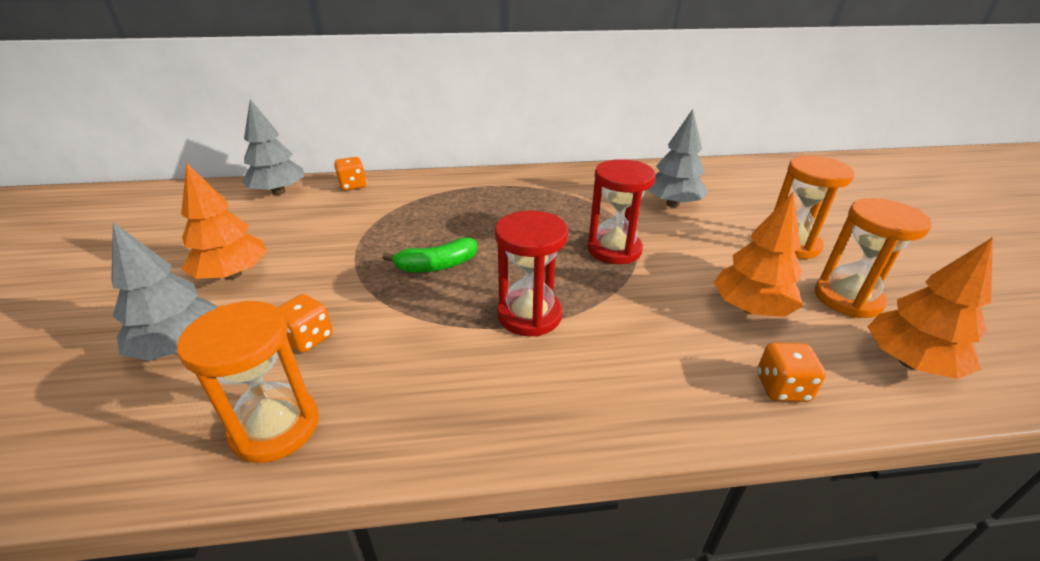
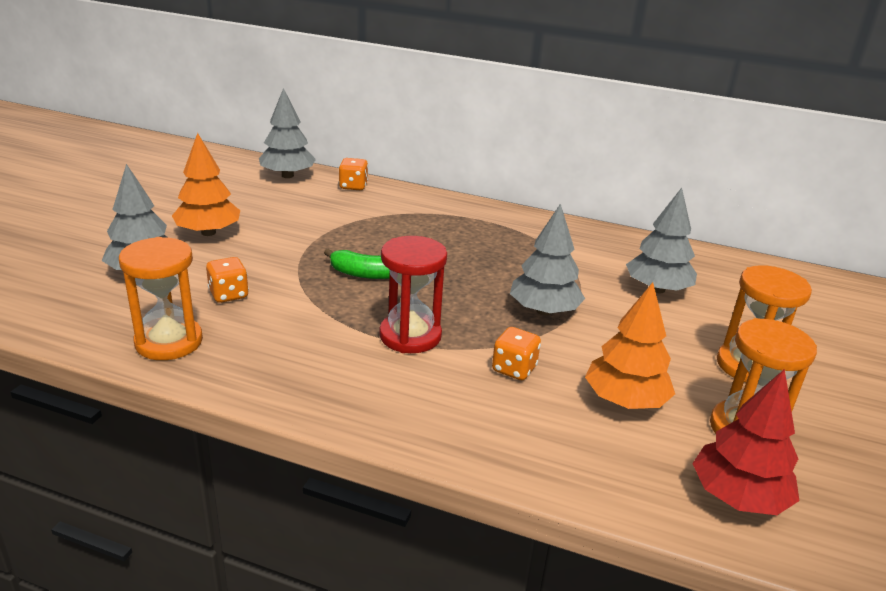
camera: 25 degrees right, 5 degrees down
(614, 249) = (544, 311): red hourglass -> grey tree
(782, 388) = (577, 464): orange dice -> orange dice (514, 369)
(909, 362) = (738, 497): orange tree -> red tree

